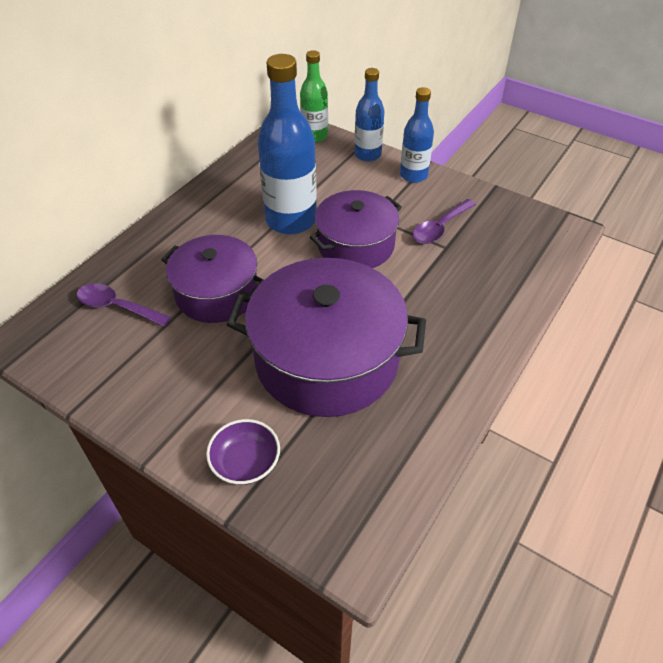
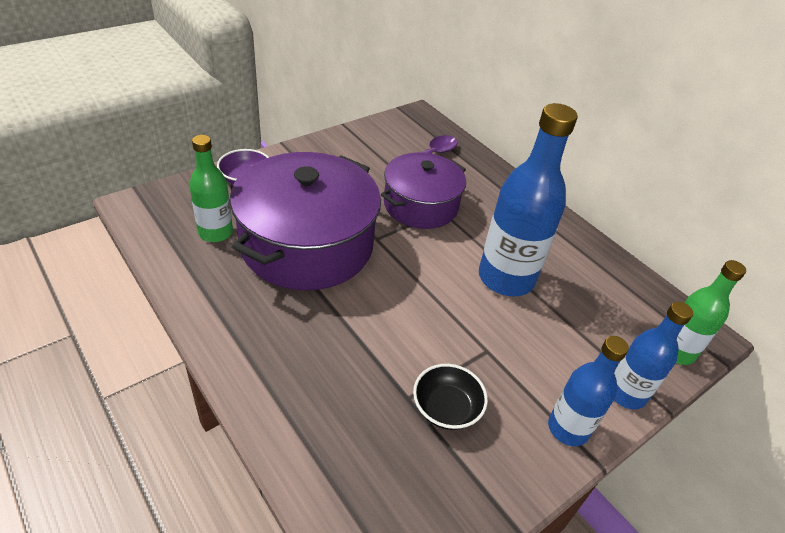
camera: 105 degrees right, 5 degrees down
(355, 245) = (446, 315): purple pot -> none
(355, 444) = (215, 232): none -> green bottle
(440, 228) = (446, 408): purple spoon -> black bowl

